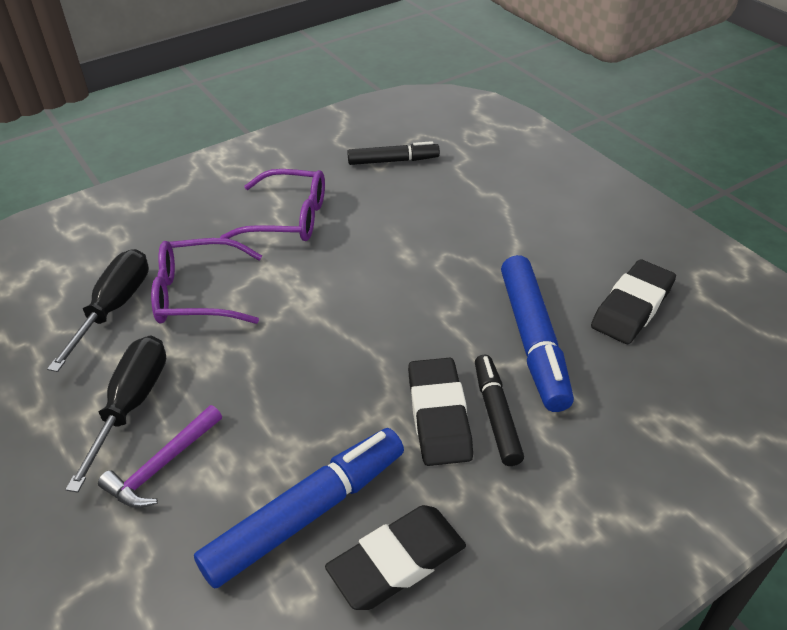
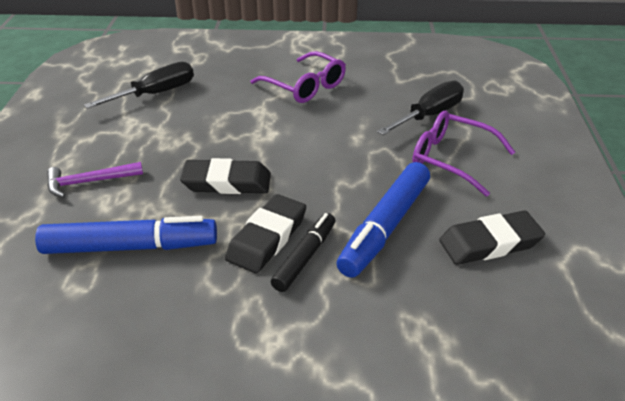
camera: 35 degrees right, 5 degrees down
(131, 405) = (109, 145): black screwdriver -> black screwdriver (429, 115)
(197, 294) = (205, 105): purple glasses -> purple glasses (451, 159)
(393, 161) = (414, 80): black marker -> none
(397, 561) = (148, 301): black eraser -> black eraser (227, 182)

